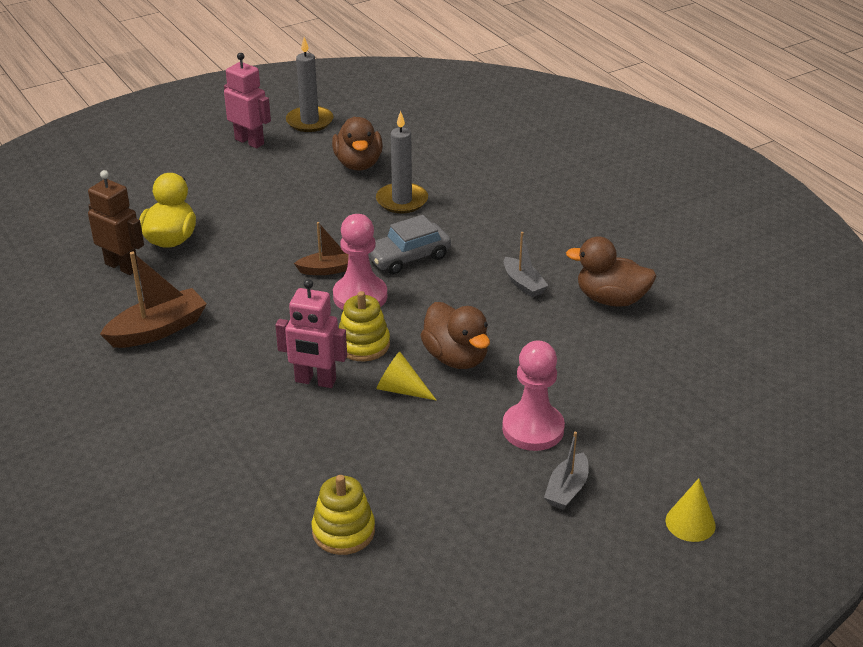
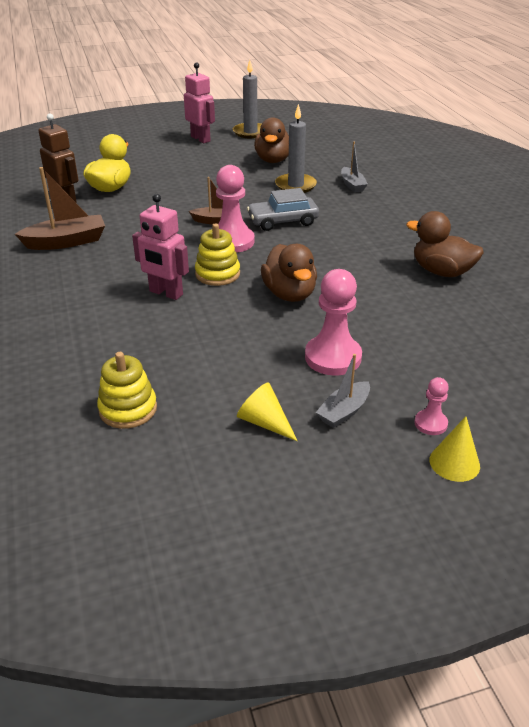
camera: 15 degrees right, 0 degrees up
(401, 389) = (232, 309): yellow cone -> yellow cone (264, 422)
(523, 284) = (369, 251): grey boat -> grey boat (352, 185)
(655, 486) = (430, 423): none -> pink pawn

